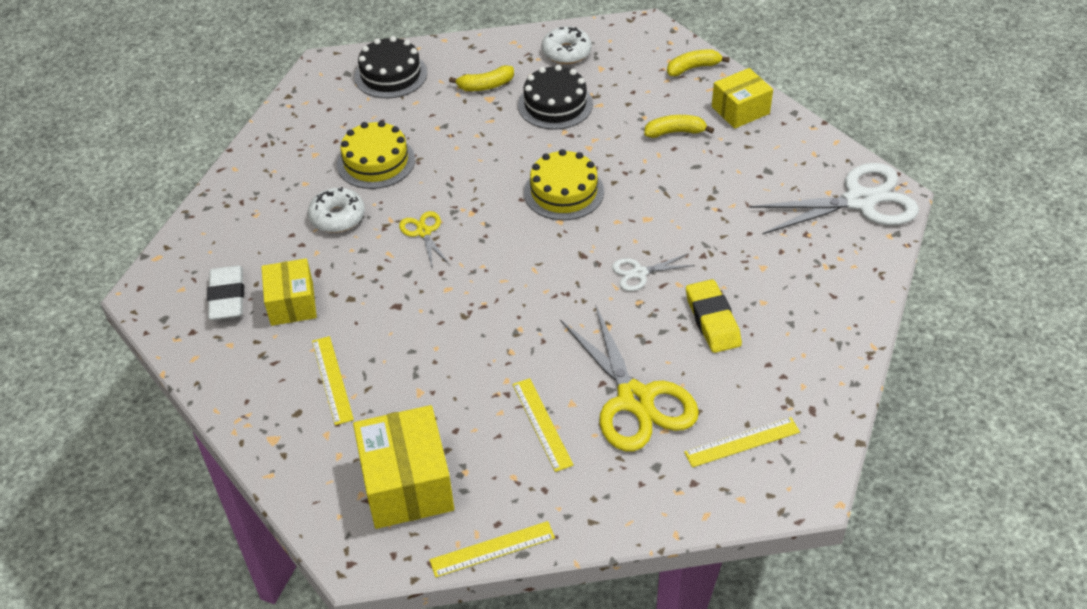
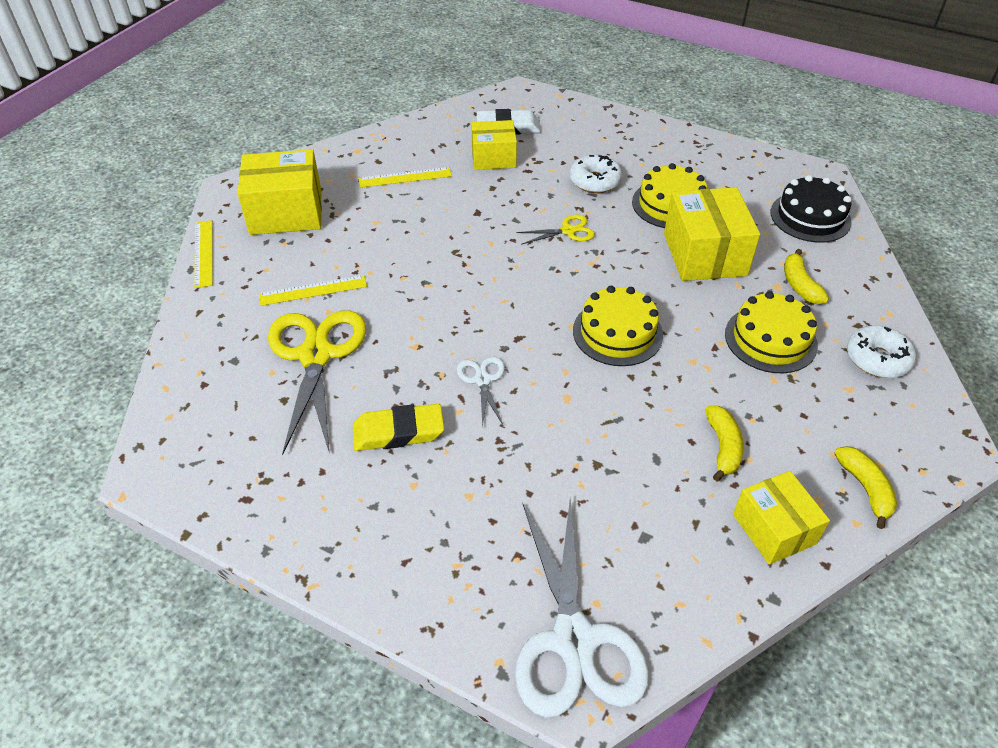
camera: 95 degrees right, 0 degrees up
(451, 140) = (704, 254): none -> yellow box
(555, 104) = (770, 339): black cake -> yellow cake
(635, 399) = (316, 355): yellow scissors -> yellow scissors turned 105 degrees clockwise
(742, 442) = (232, 429): yellow ruler -> none

